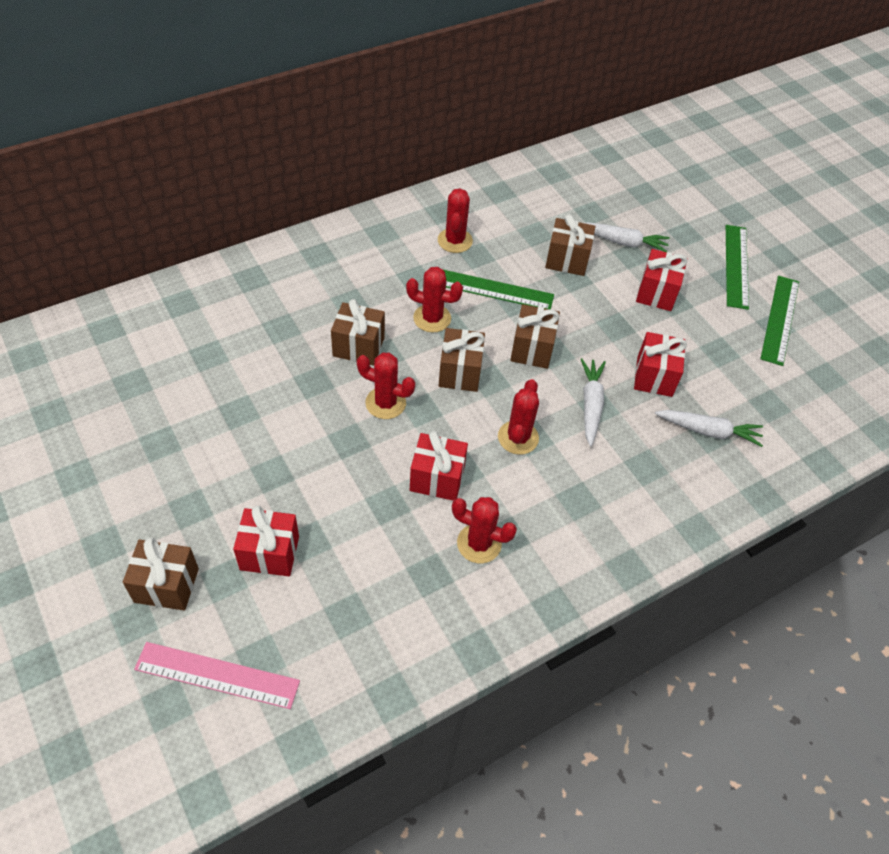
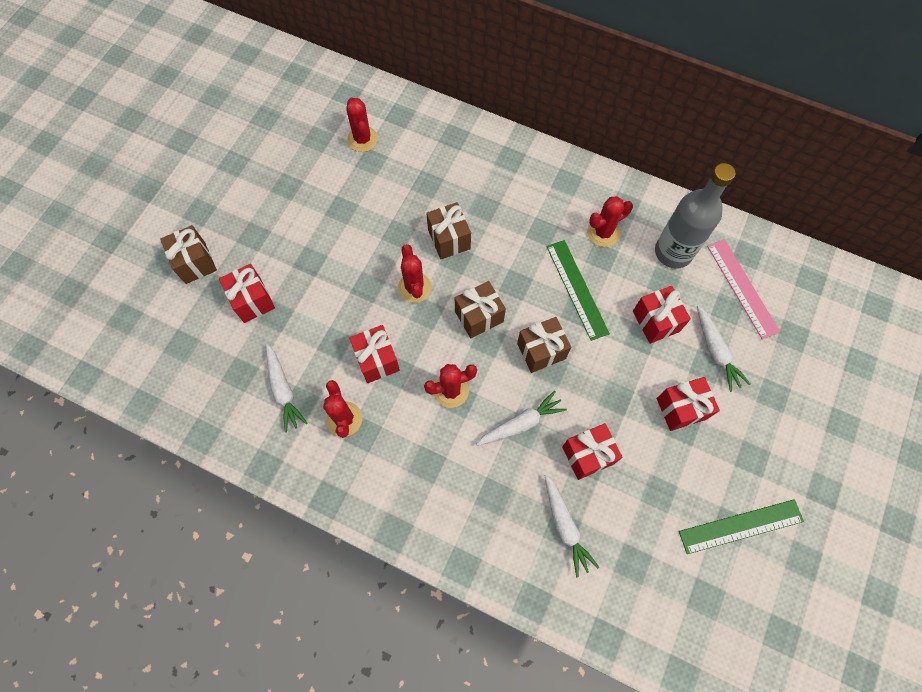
camera: 60 degrees right, 15 degrees up
(217, 675) = (156, 330): pink ruler -> pink ruler (742, 288)
(402, 582) = (283, 390): none -> white carrot
(432, 318) = (513, 267): red cactus -> red cactus (362, 139)
(513, 211) = (673, 252): none -> grey bottle
(567, 260) = (655, 321): brown gift -> red gift
(736, 266) = (773, 457): green ruler -> none

